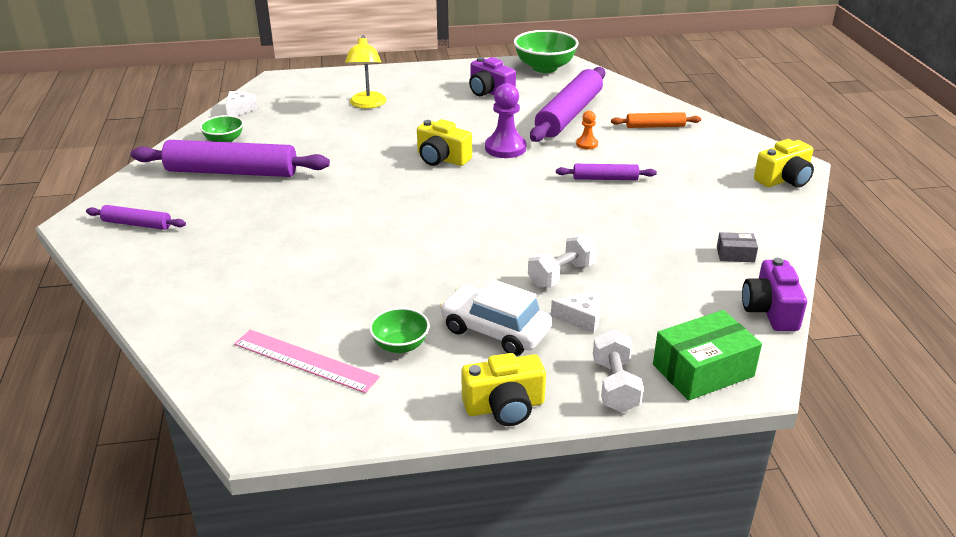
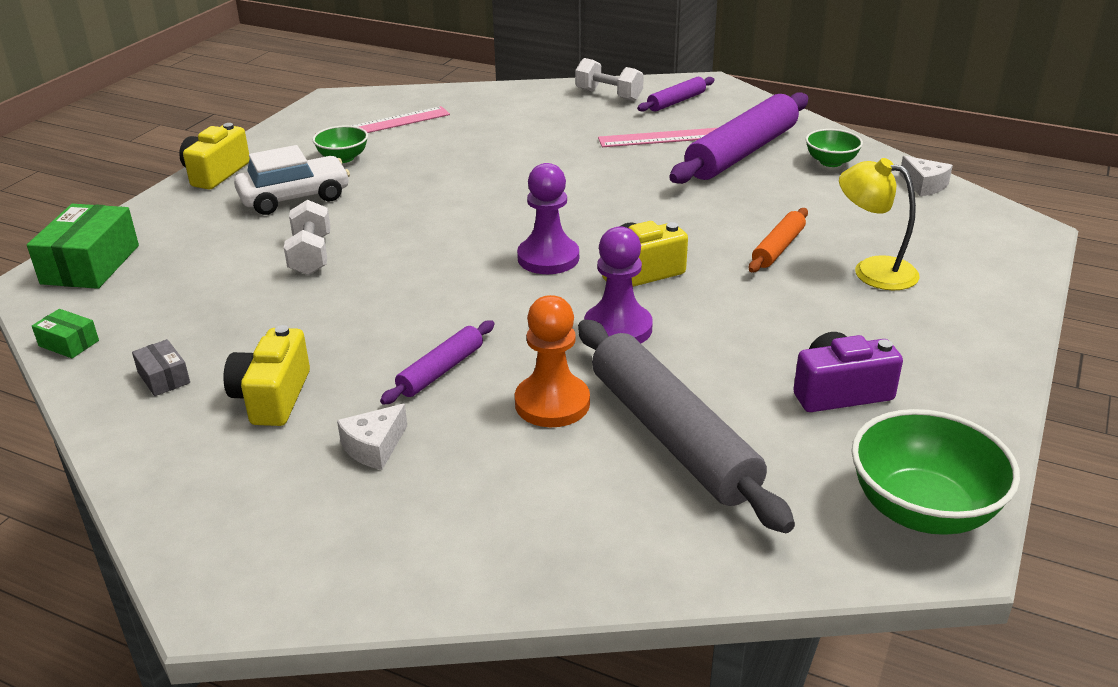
camera: 125 degrees right, 0 degrees up
(223, 206) = (668, 137): none -> pink ruler
(458, 190) = (548, 258): none -> purple pawn
(569, 114) = (671, 435): purple rolling pin -> grey rolling pin
(581, 318) = (241, 239): white cheese -> white cheese (374, 447)
(587, 144) = (552, 403): orange pawn -> orange pawn, size x1.88
(615, 386) = (152, 220): white dumbbell -> white dumbbell (608, 95)
(655, 126) = (532, 511): orange rolling pin -> orange rolling pin (778, 248)
(735, 254) = (163, 378): grey box -> grey box turned 75 degrees counterclockwise
(770, 310) = (69, 343): purple camera -> green box
(784, 179) = (209, 546): yellow camera -> yellow camera (272, 397)

